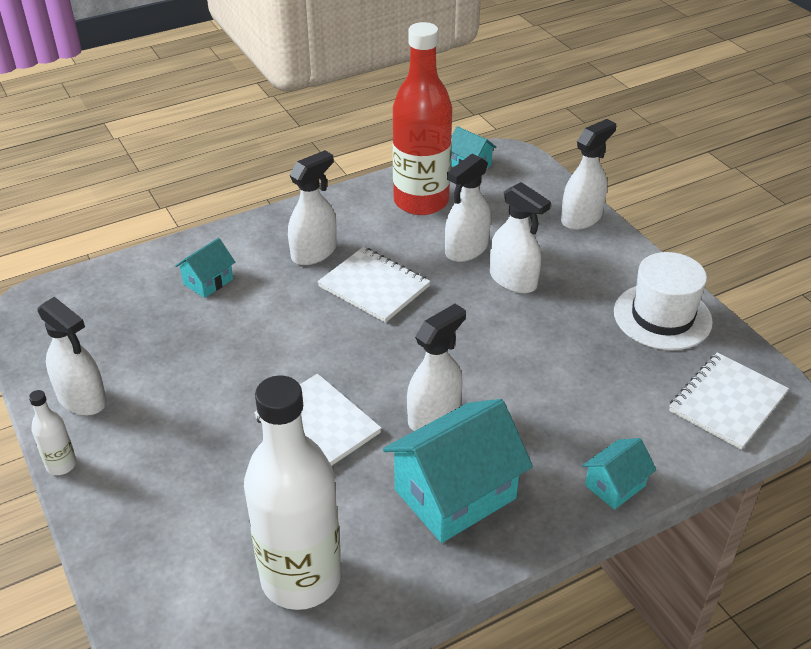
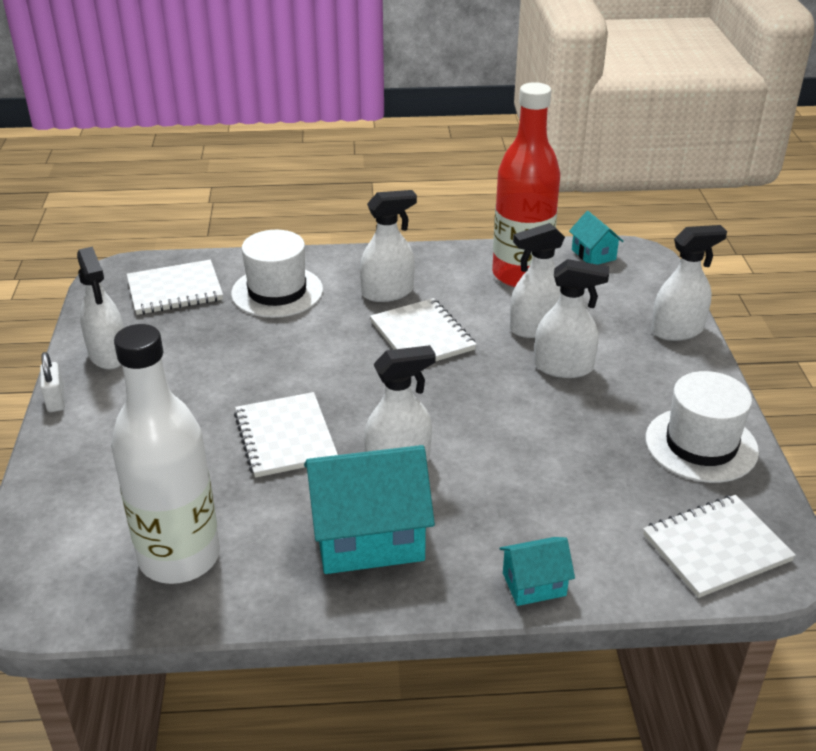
camera: 25 degrees right, 5 degrees down
(61, 465) = (56, 400): white bottle -> white padlock
(103, 309) = (175, 290): none -> white notebook
(208, 281) = (277, 292): turquoise house -> white hat
(513, 280) = (563, 367): white spray bottle -> white spray bottle turned 60 degrees counterclockwise

